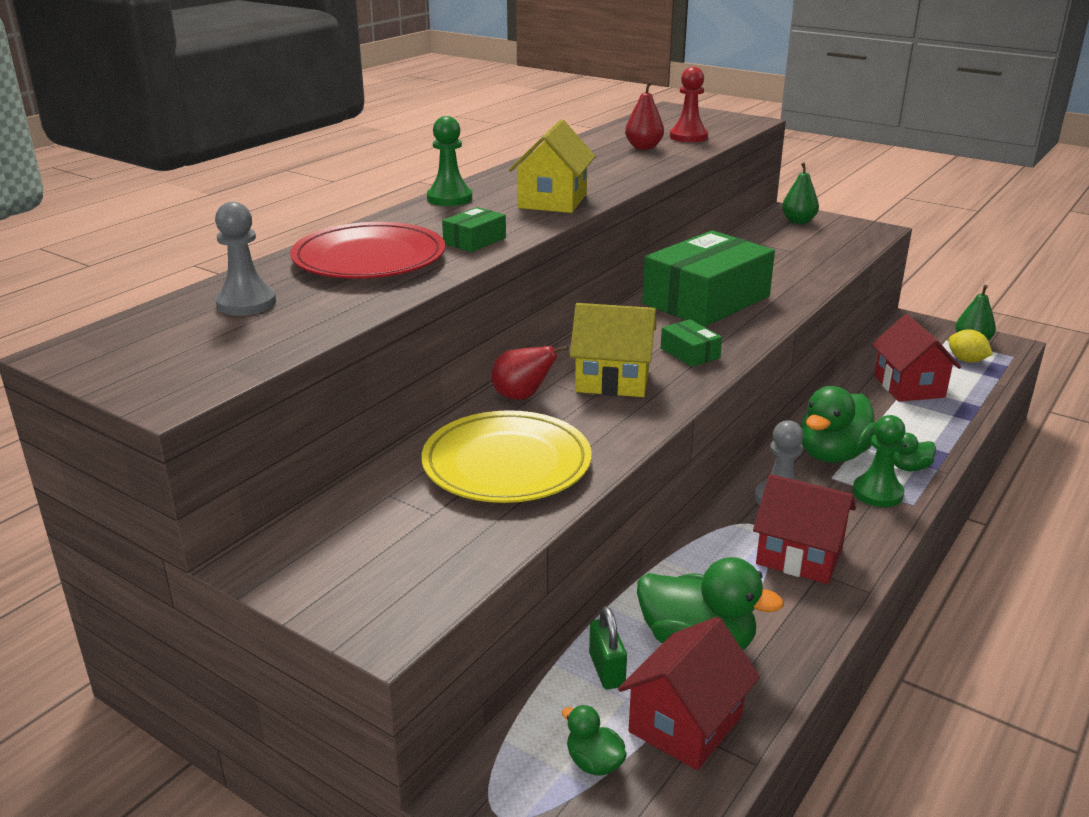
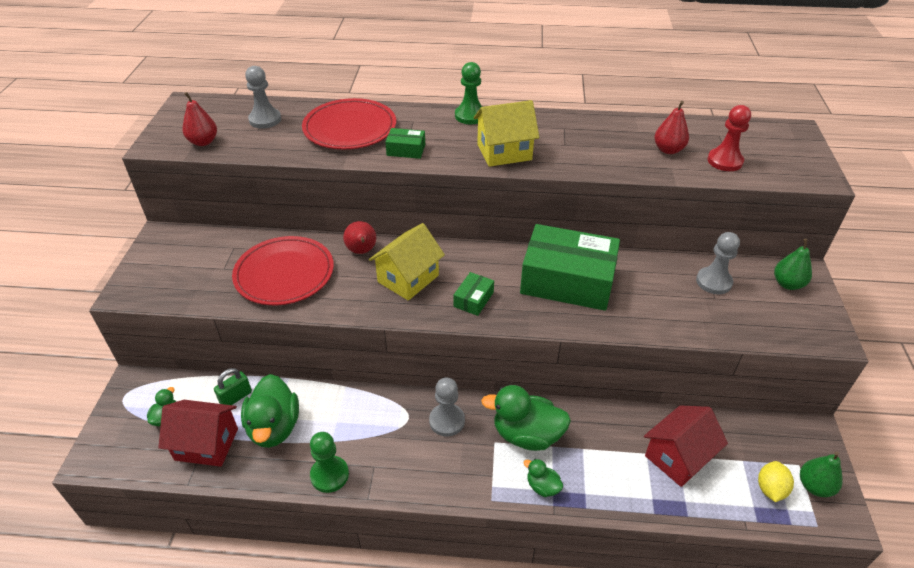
camera: 60 degrees right, 15 degrees up
(232, 356) = (203, 142): none -> red pear
(506, 463) = (284, 274): yellow plate -> red plate
(612, 380) = (408, 278): yellow house -> yellow house turned 60 degrees clockwise
(769, 244) = (713, 282): none -> grey pawn
(799, 556) = (386, 450): red house -> none
(877, 493) = (492, 474): green pawn -> green pawn (329, 475)

